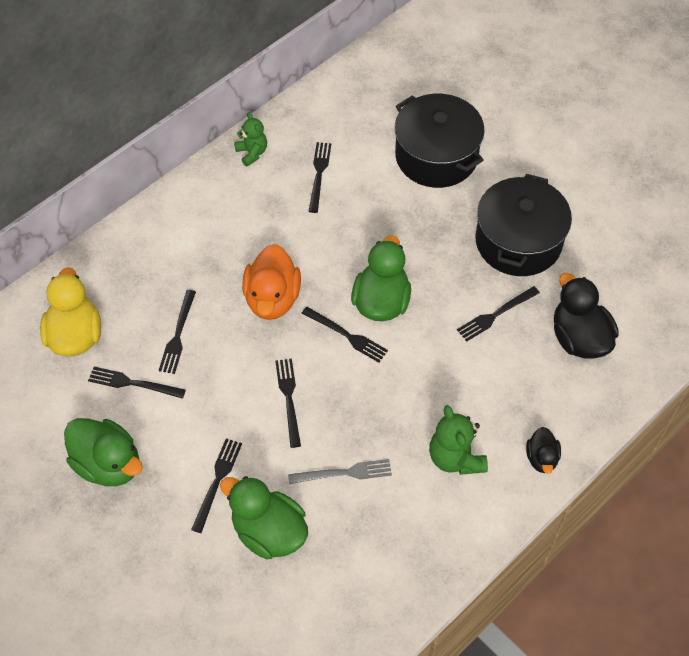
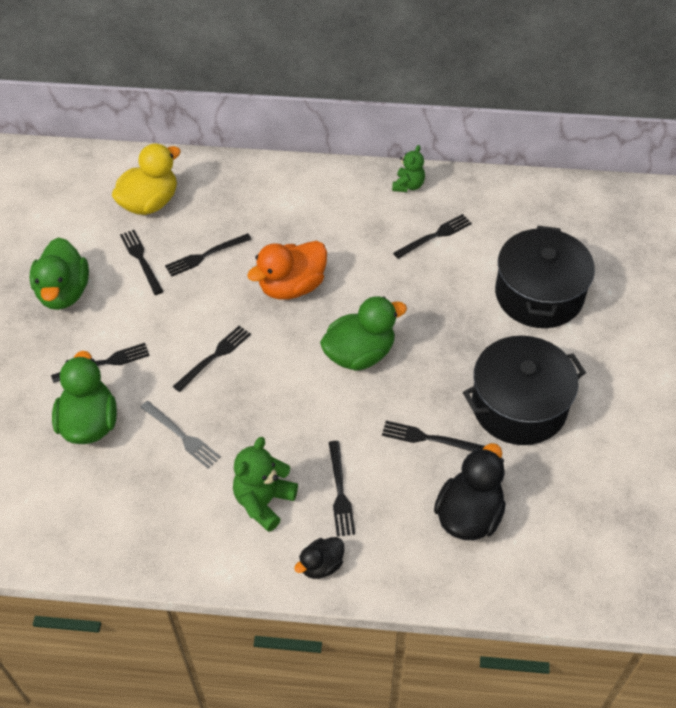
camera: 50 degrees right, 5 degrees down
(346, 335) = (306, 353): black fork -> black fork (340, 491)

